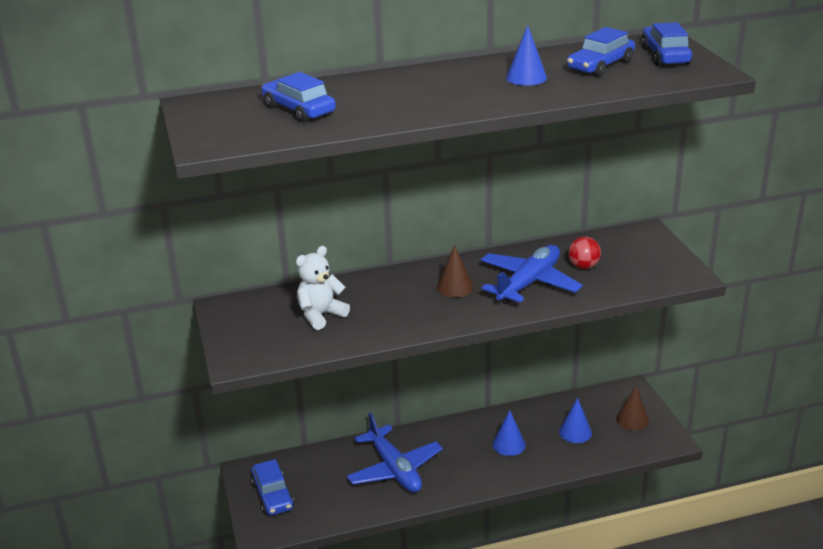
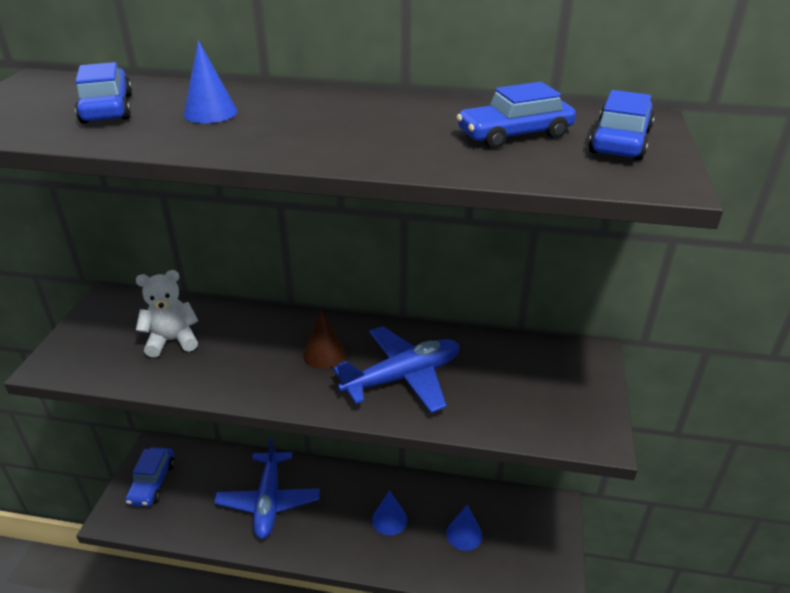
camera: 25 degrees right, 5 degrees up
(526, 77) = (400, 129): blue cone -> blue cone (210, 113)
(583, 266) = (481, 377): red ball -> none
(632, 419) = (533, 545): brown cone -> none

